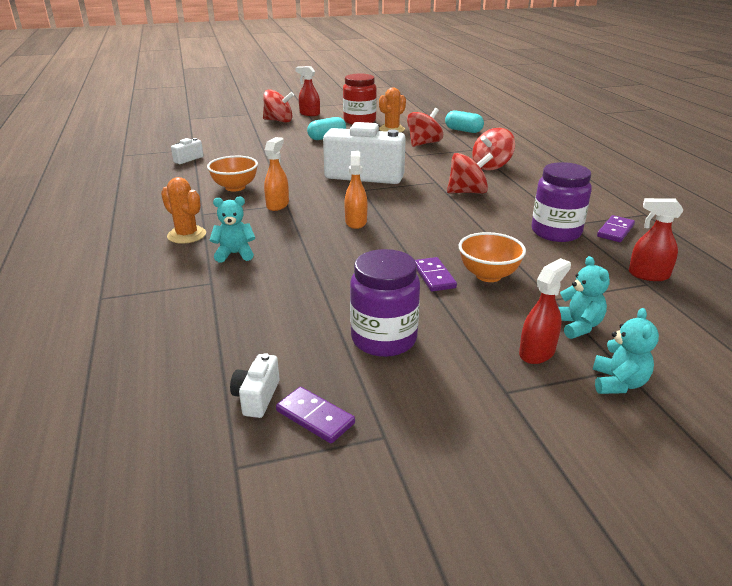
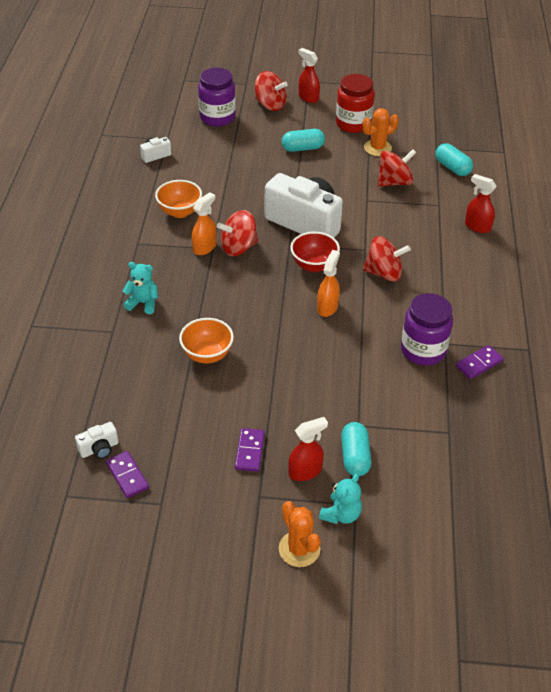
camera: 20 degrees right, 15 degrees up
(187, 235) = (115, 269): orange cactus -> orange cactus (299, 549)
(257, 397) = (99, 449): white camera -> white camera turned 150 degrees counterclockwise
(356, 222) = (258, 289): orange spray bottle -> orange spray bottle (327, 307)
(384, 339) = (206, 425): purple jar -> purple jar (217, 117)
(397, 198) = (314, 265): none -> red bowl
(434, 276) = (282, 373): purple domino -> purple domino (249, 451)
(488, 275) = (326, 385): orange bowl -> orange bowl (207, 355)
(491, 166) = (436, 238): red spinning top -> red spinning top (238, 247)
(577, 326) = (355, 457): turquoise teddy bear -> turquoise capsule
(648, 275) = (458, 423): red spray bottle -> red spray bottle (477, 226)

